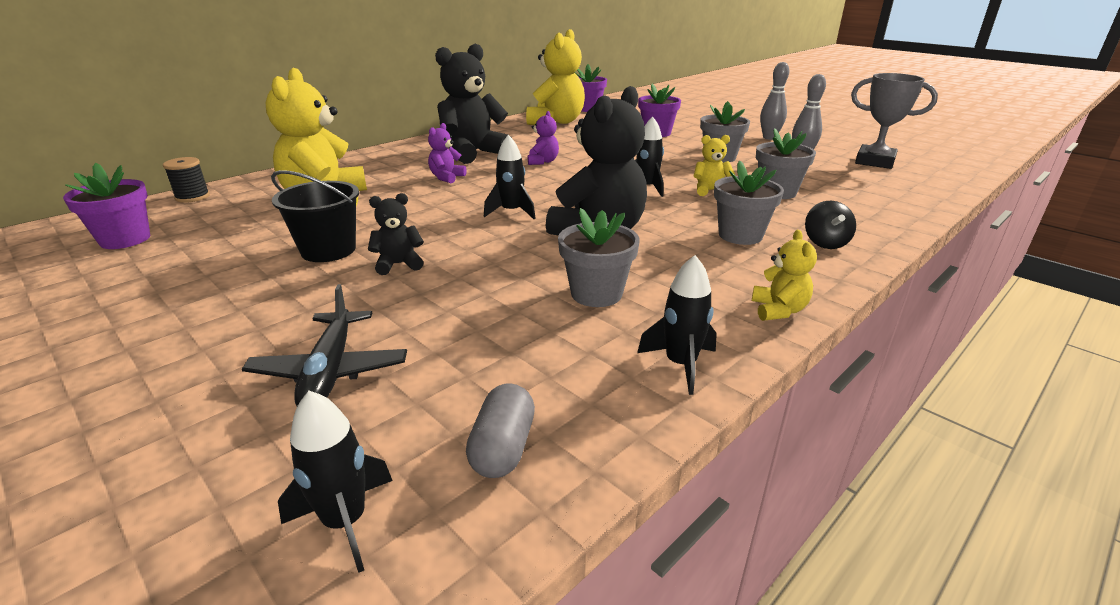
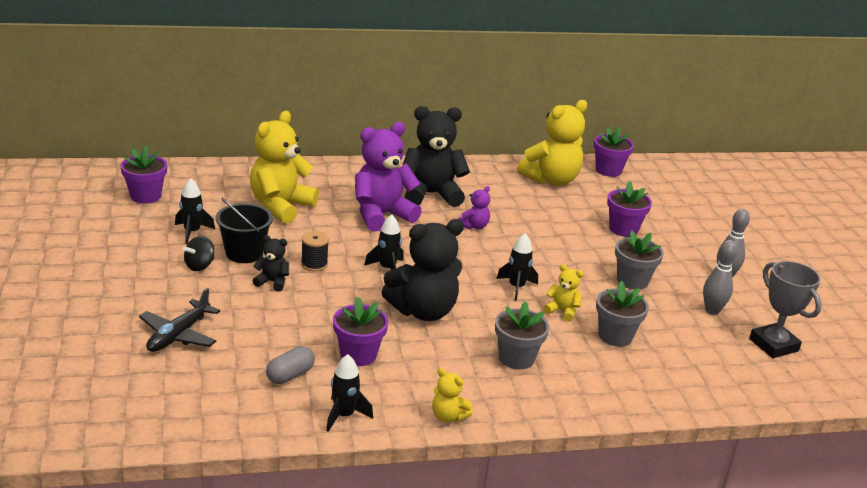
camera: 30 degrees right, 0 degrees up
(192, 197) = (204, 169): black spool -> black spool (314, 264)
(345, 522) = (129, 404): black rocket -> black rocket (192, 232)
(446, 177) = (381, 215): purple teddy bear -> purple teddy bear, size x2.15
(502, 448) = (214, 408): grey capsule -> grey capsule (290, 375)
(596, 293) = (358, 355): grey flower pot -> purple flower pot
(778, 310) = (448, 416): yellow teddy bear -> yellow teddy bear turned 90 degrees clockwise
(825, 243) = (567, 392): black spinning top -> black spinning top (199, 266)

